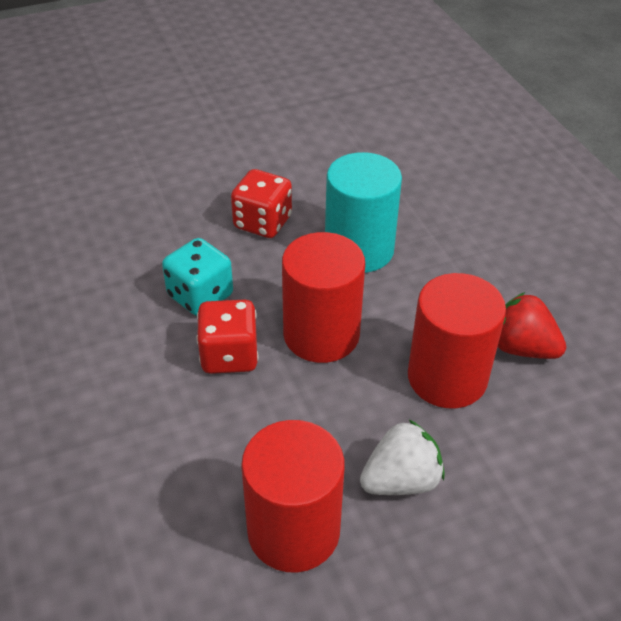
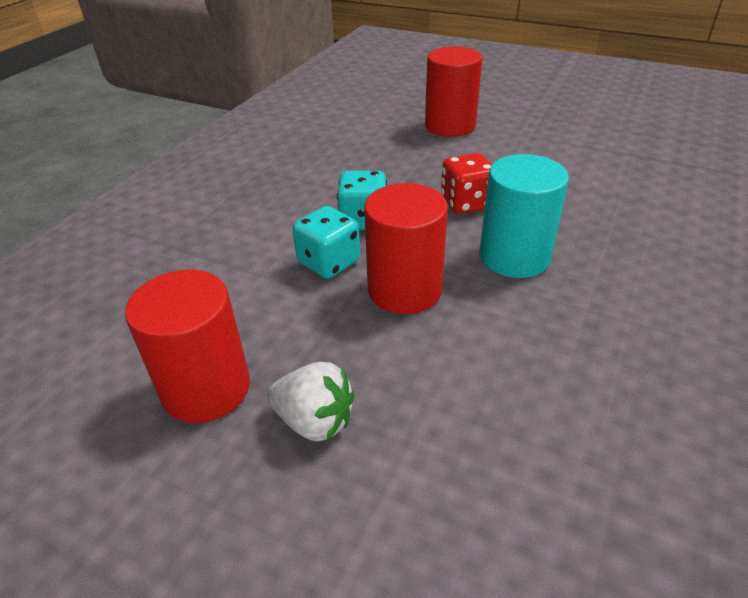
camera: 50 degrees right, 5 degrees down
(229, 355) = (329, 262): red dice -> turquoise dice
(447, 377) = (456, 383): red cylinder -> red cylinder (450, 126)
(521, 348) = (558, 413): red strawberry -> none

